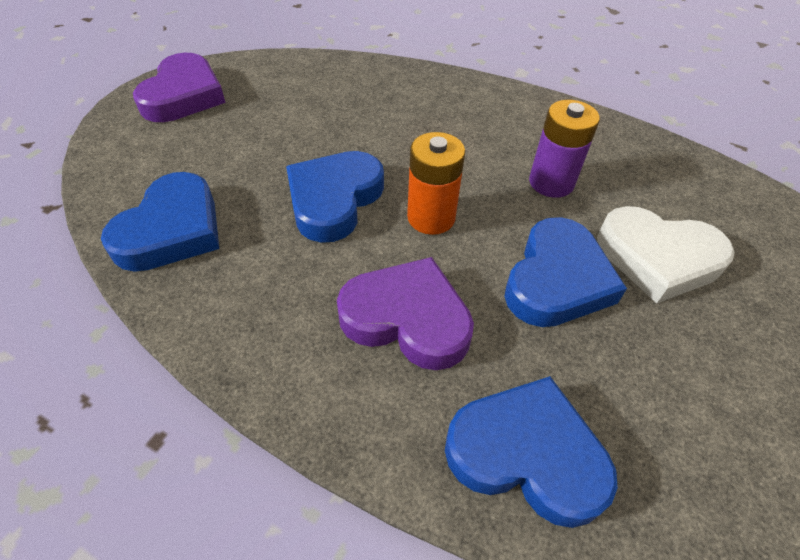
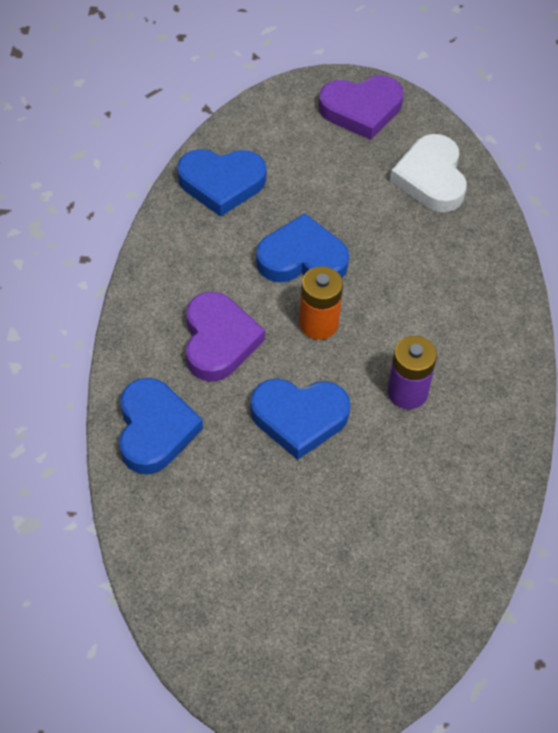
camera: 65 degrees right, 5 degrees up
(657, 258) = (359, 480): white heart -> white heart (431, 178)

